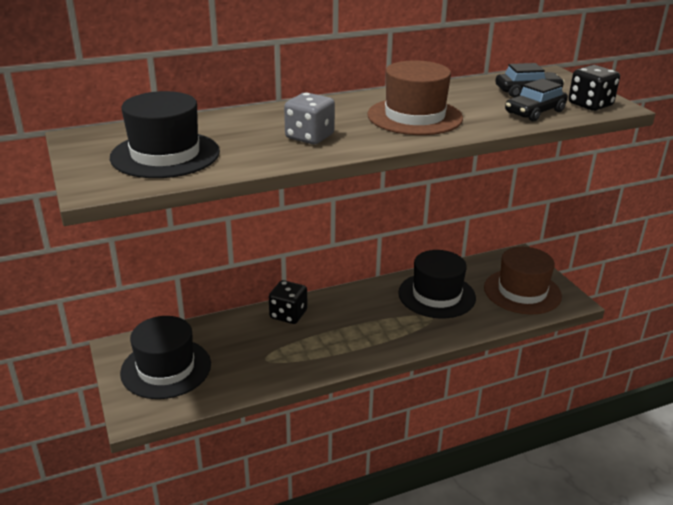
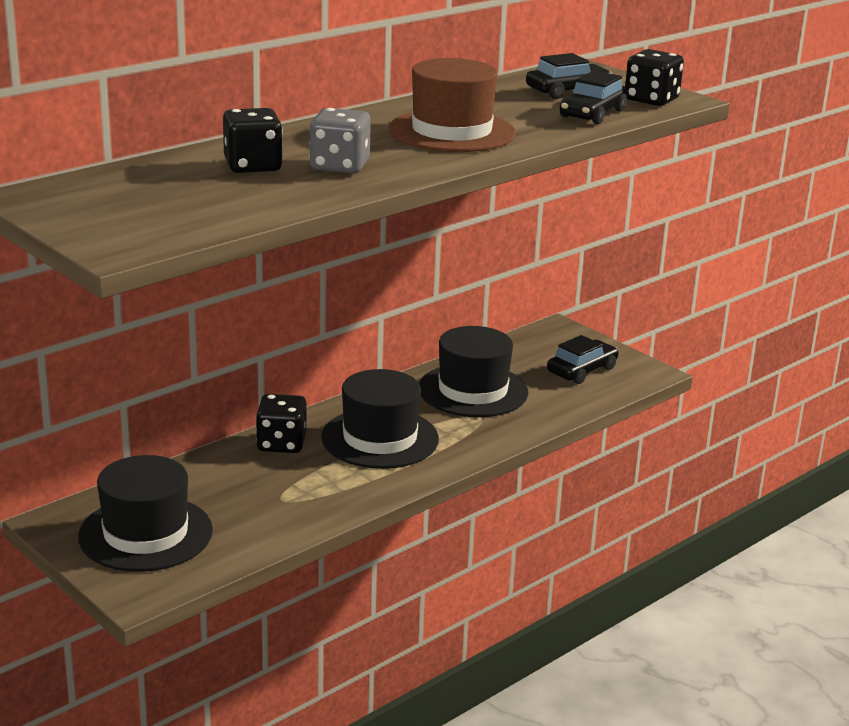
camera: 20 degrees left, 5 degrees down
(165, 155) = (170, 204): black hat -> black hat (380, 438)
(249, 130) = (253, 166): none -> black dice
(522, 291) = (582, 370): brown hat -> black car

